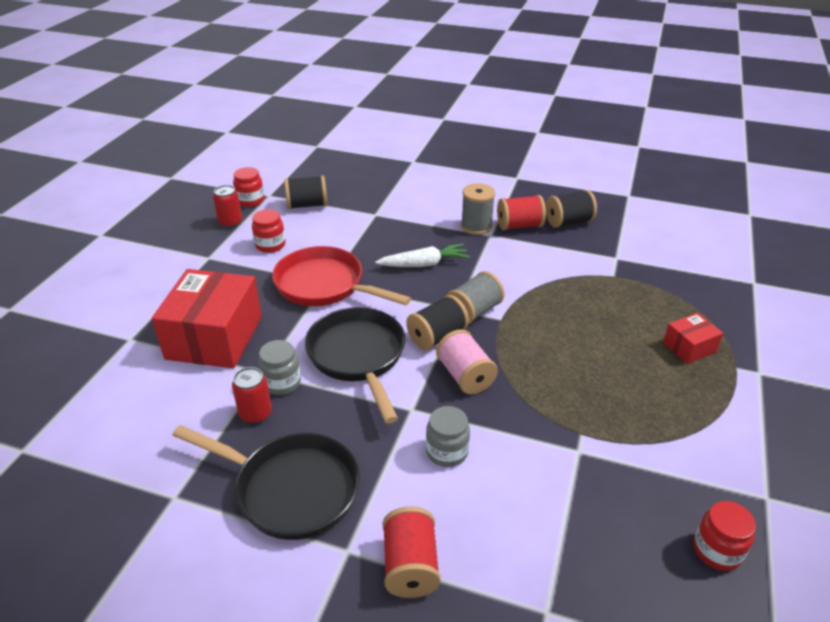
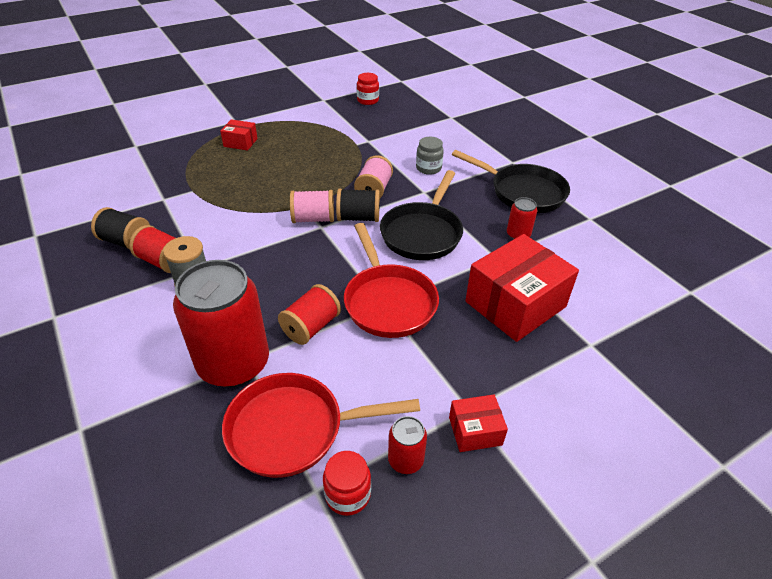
camera: 140 degrees left, 5 degrees up
(197, 250) = (475, 431): none -> red box
(270, 245) = (392, 384): red jar -> none
(282, 383) = (487, 244): grey jar -> none
(290, 489) = (523, 192): black pan -> black pan turned 150 degrees clockwise
(307, 205) = (293, 429): black spool -> red pan
(380, 209) = (234, 364): none -> red can
(410, 566) = (489, 147): red spool -> red spool (311, 327)
(424, 264) = (289, 273): white carrot -> none
(473, 312) = (313, 219): grey spool -> pink spool

